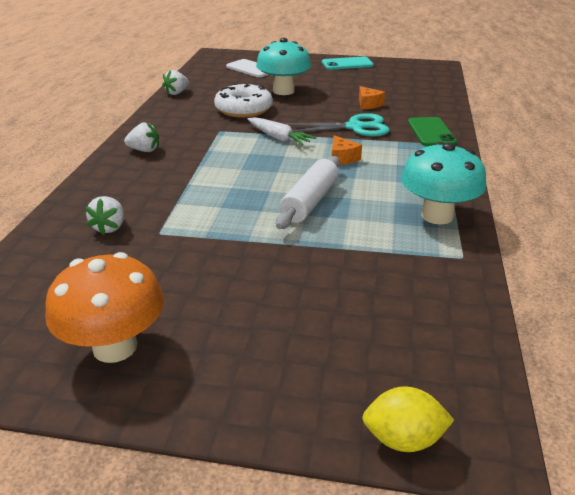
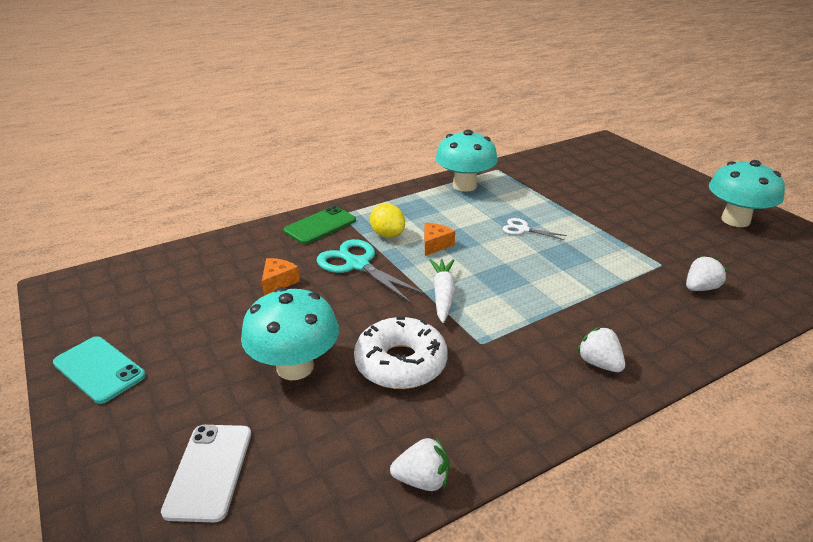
camera: 130 degrees left, 0 degrees up
(115, 347) = (735, 220): orange mushroom -> turquoise mushroom
(310, 202) = (523, 229): white rolling pin -> white scissors
(403, 439) = (630, 151): yellow lemon -> yellow lemon (387, 234)

